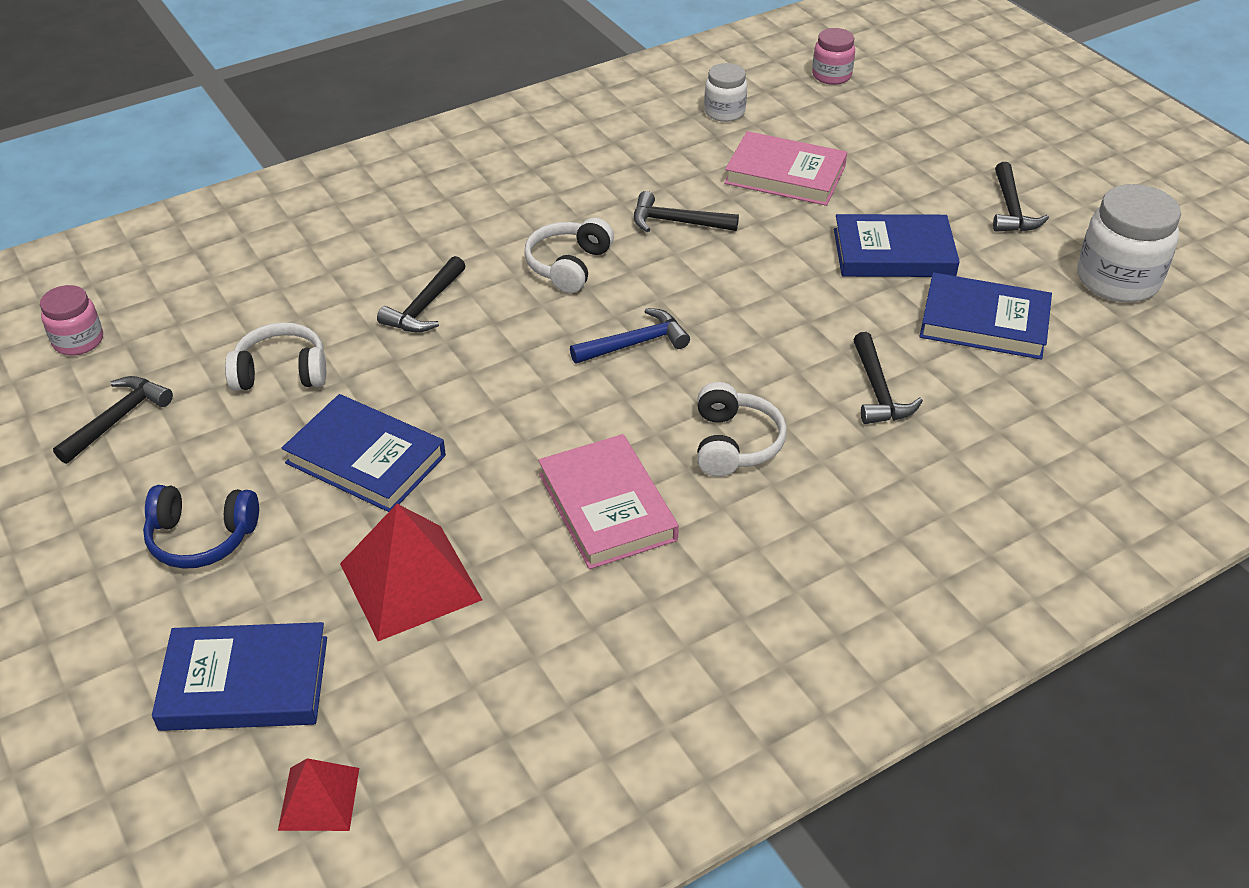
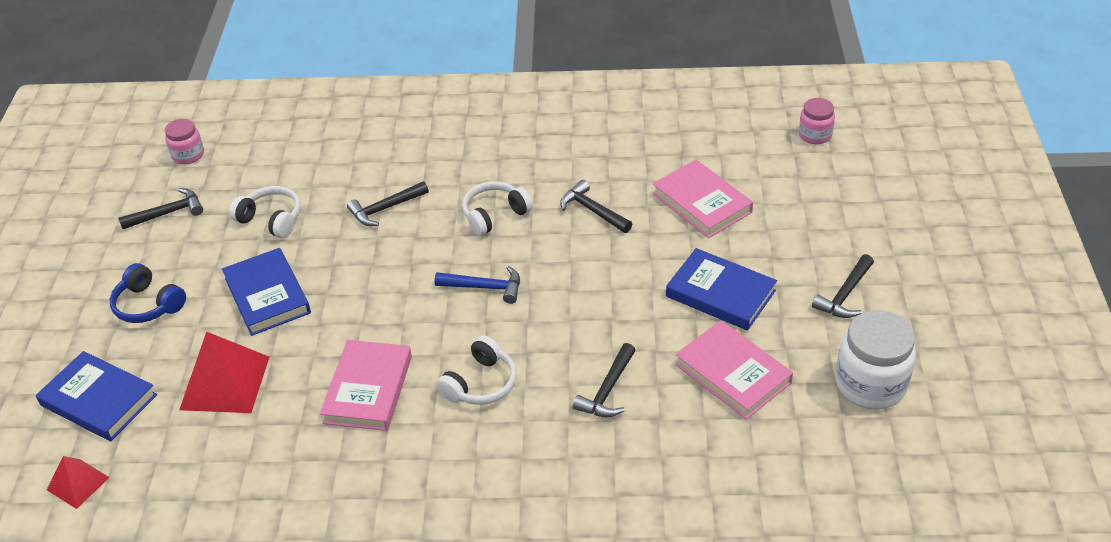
camera: 35 degrees right, 0 degrees up
(724, 112) = (706, 137): white jar -> none
(984, 322) = (732, 373): blue book -> pink book

